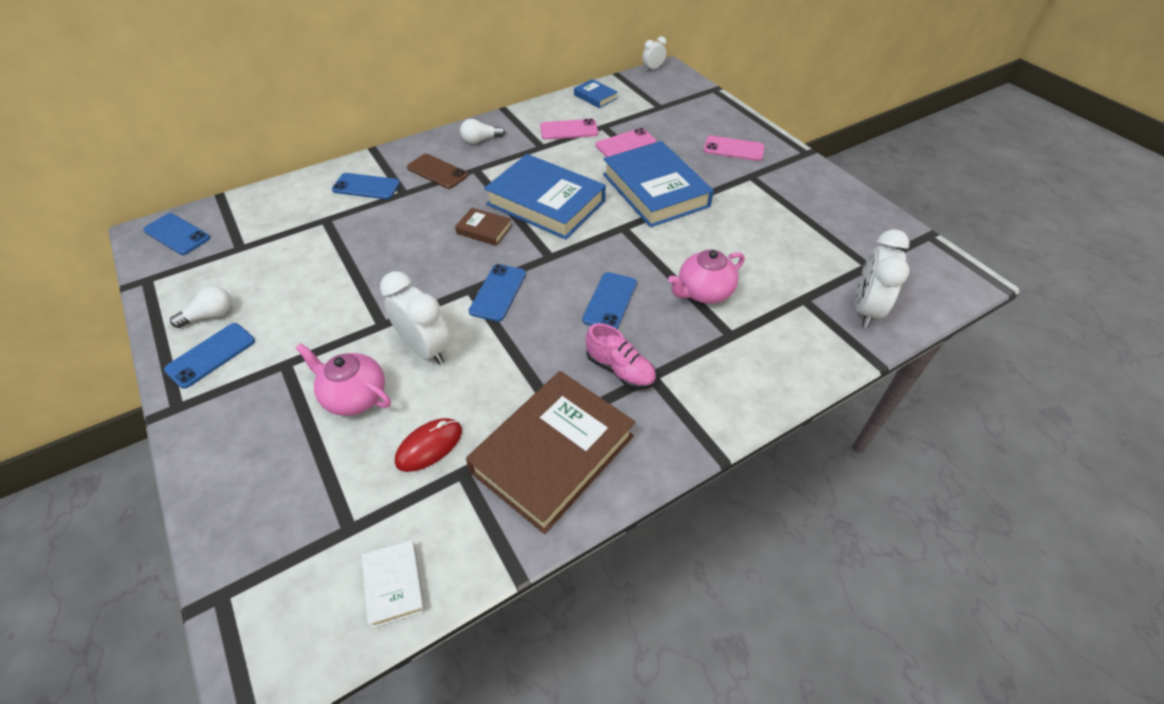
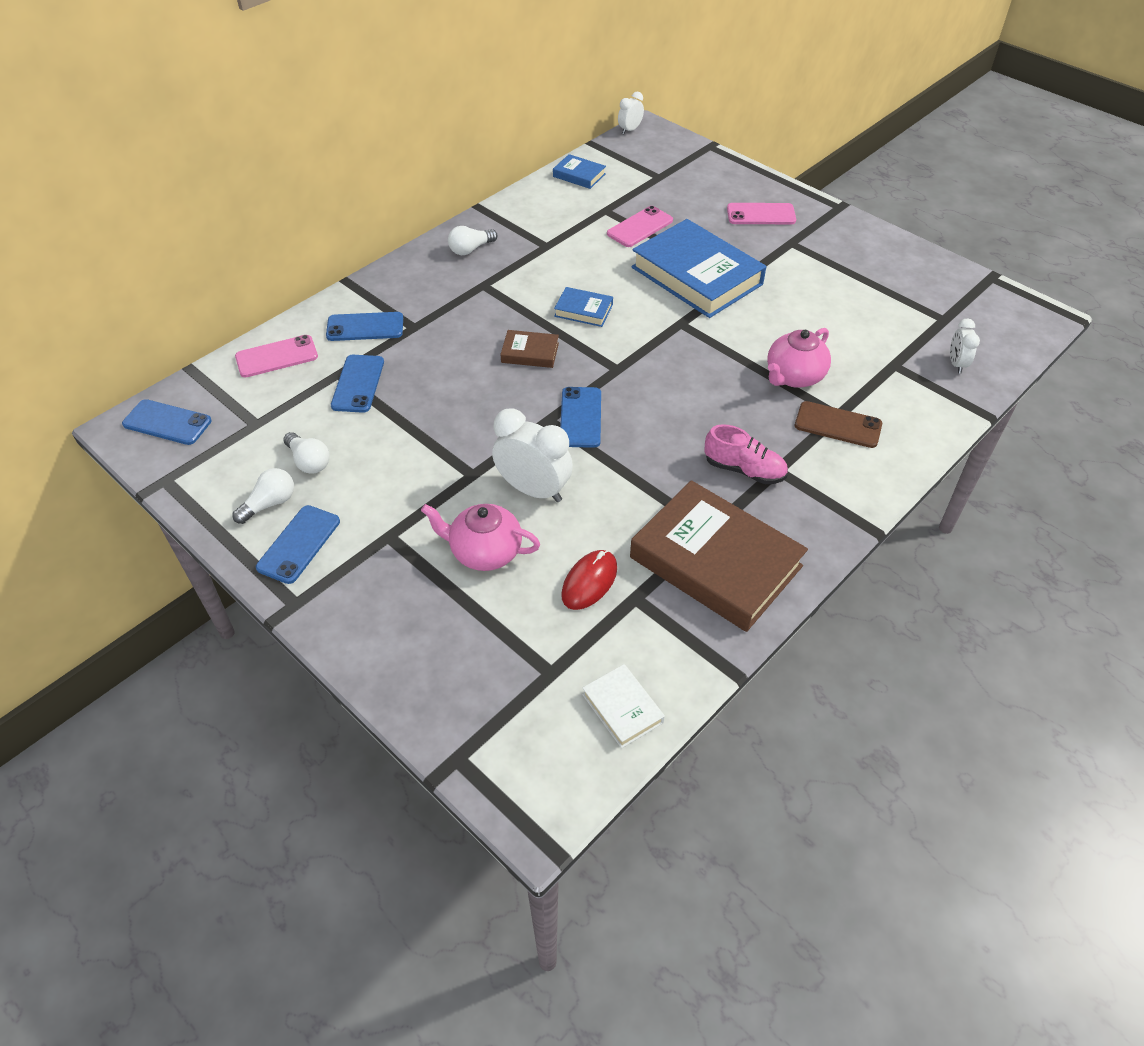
camera: 15 degrees left, 0 degrees up
(261, 286) = (309, 461): none -> white light bulb
(437, 171) = (440, 295): brown phone -> brown phone (838, 425)
(546, 203) = (583, 310): blue book -> blue book, size x0.45
(553, 454) = (715, 562): brown book -> brown book turned 75 degrees counterclockwise
(569, 130) = (568, 221): pink phone -> pink phone (276, 356)
(610, 301) = (703, 404): blue phone -> blue phone (358, 384)
(865, 309) = (956, 364): white clock -> white clock, size x0.54

